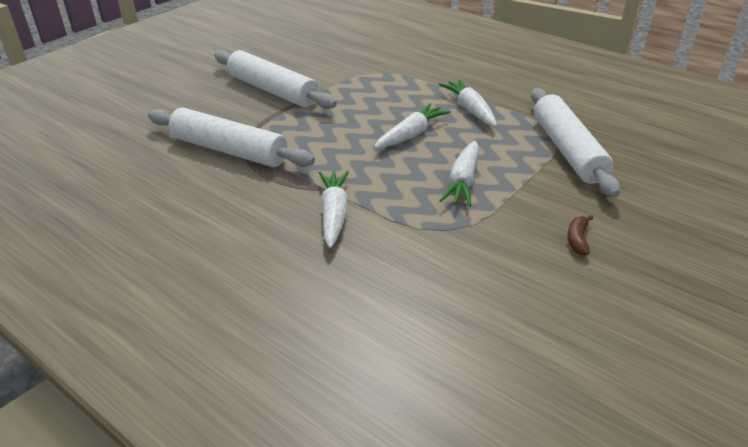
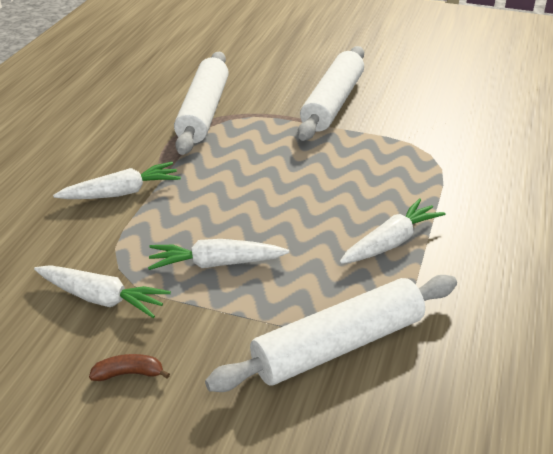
camera: 70 degrees right, 0 degrees up
(411, 134) = (298, 209): white carrot -> white carrot (101, 298)

